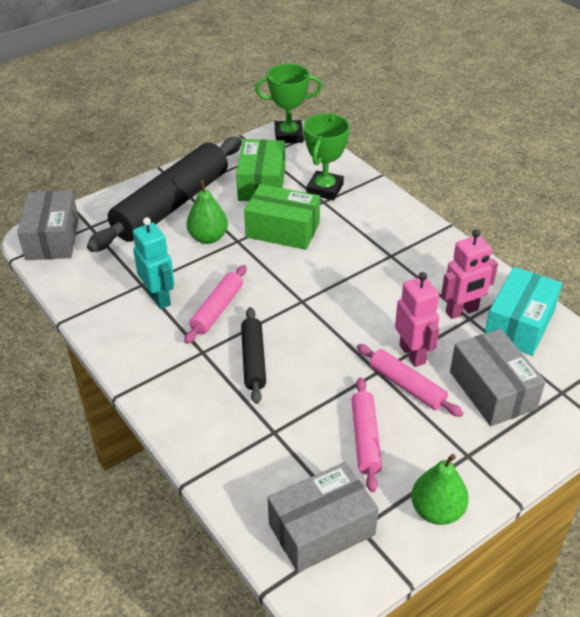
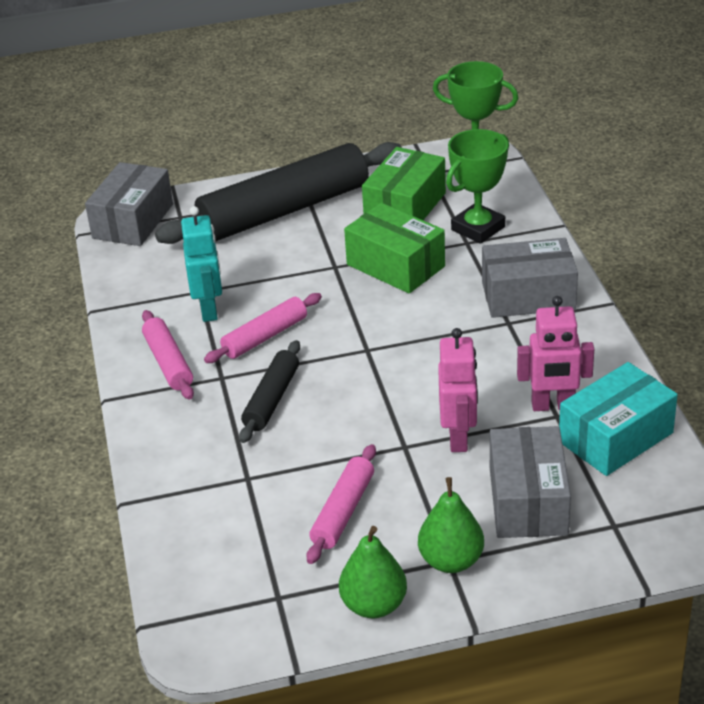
camera: 25 degrees right, 5 degrees down
(208, 238) = (303, 256): green pear -> green pear (451, 561)
(321, 529) = (236, 586): grey box -> grey box (528, 296)
(407, 386) = (428, 470): pink rolling pin -> pink rolling pin (168, 363)

